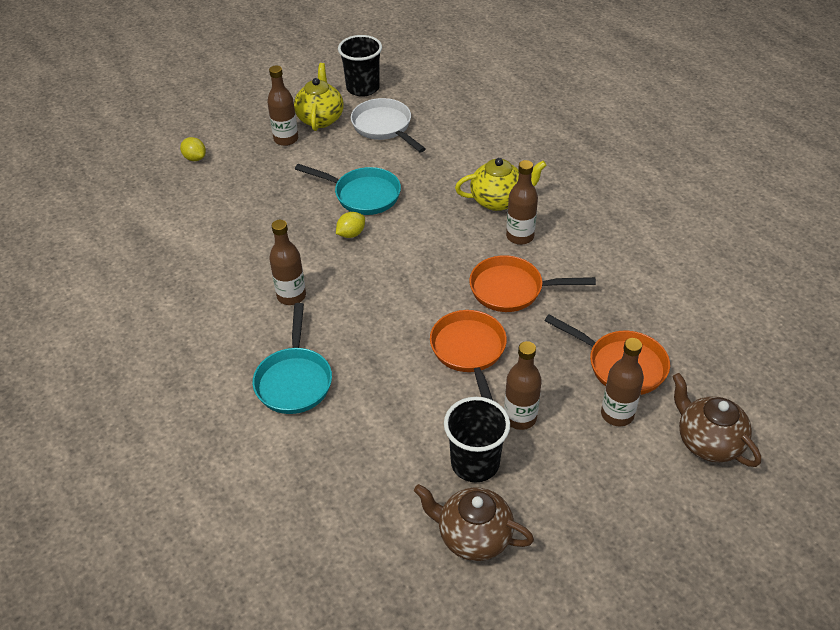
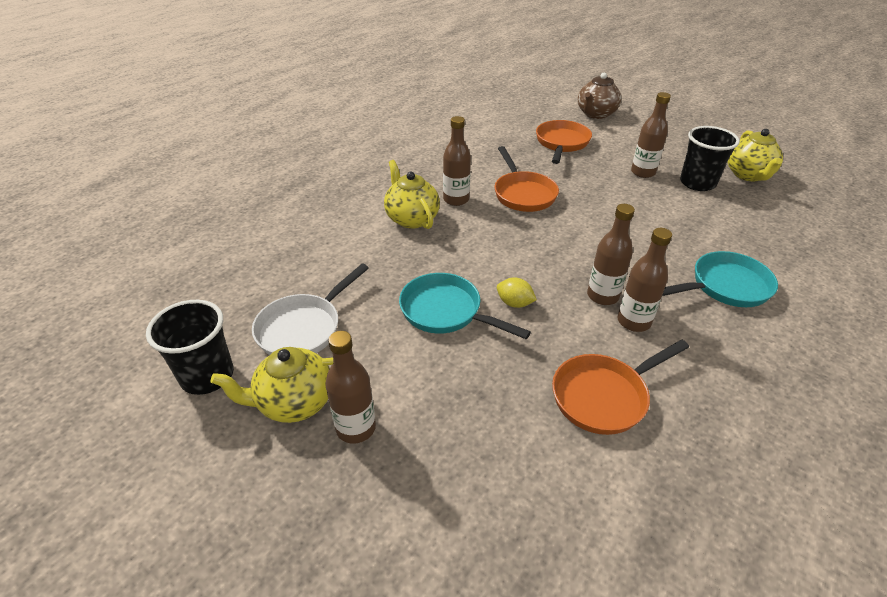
camera: 110 degrees left, 5 degrees down
(195, 158) = (443, 545): yellow lemon -> none
(363, 195) = (445, 311): turquoise pan -> turquoise pan turned 60 degrees counterclockwise
(469, 351) = (605, 202): orange pan -> orange pan (604, 396)
(473, 536) = (748, 175): brown teapot -> yellow teapot
(617, 414) = (604, 141): brown bottle -> brown bottle (602, 296)

